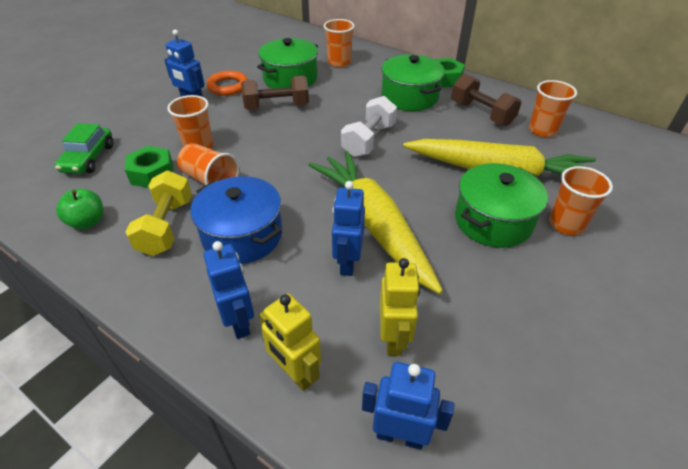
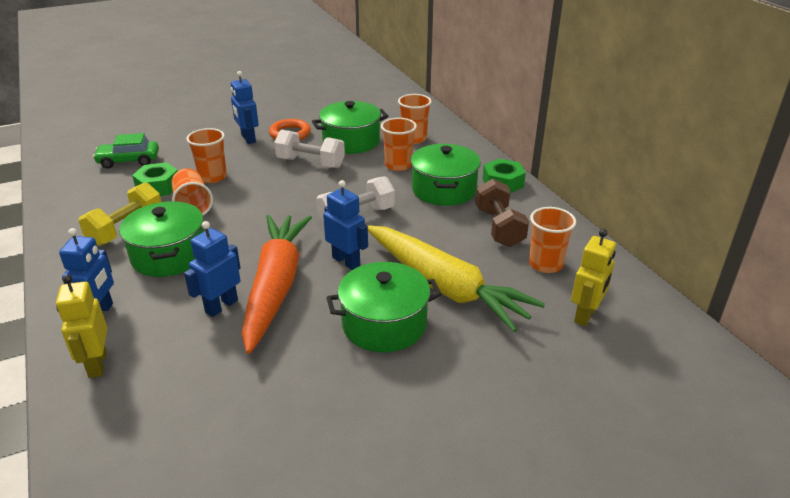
camera: 30 degrees right, 10 degrees down
(87, 222) = (81, 206): green apple -> none
(88, 158) = (129, 161): green car -> green car turned 45 degrees clockwise
(242, 235) = (169, 255): blue pot -> green pot
(277, 107) = (310, 163): brown dumbbell -> white dumbbell
(373, 224) = (276, 286): yellow carrot -> orange carrot
(394, 338) = (189, 374): yellow robot -> yellow robot (585, 315)
(400, 435) = (116, 438): blue robot -> blue robot (346, 261)
(566, 224) = (452, 355): orange cup -> orange cup (398, 165)

